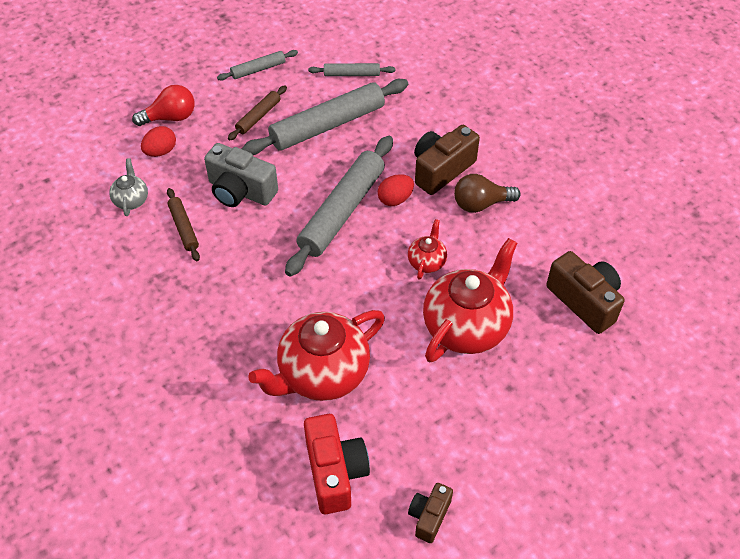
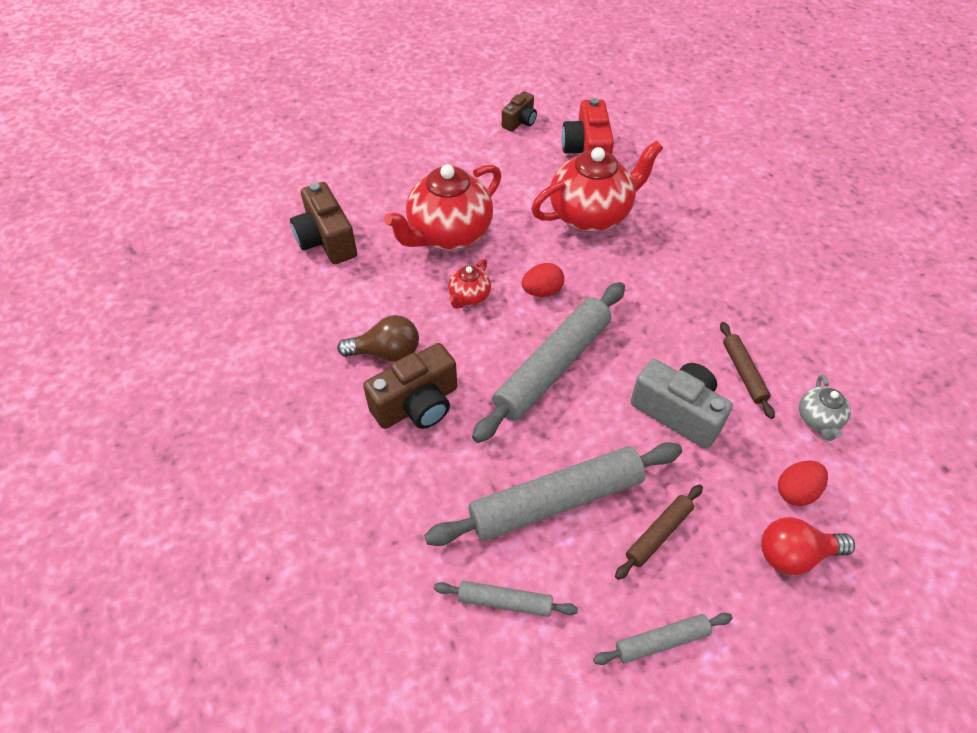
camera: 170 degrees left, 0 degrees up
(395, 199) = (486, 373): red egg -> red egg (542, 291)

